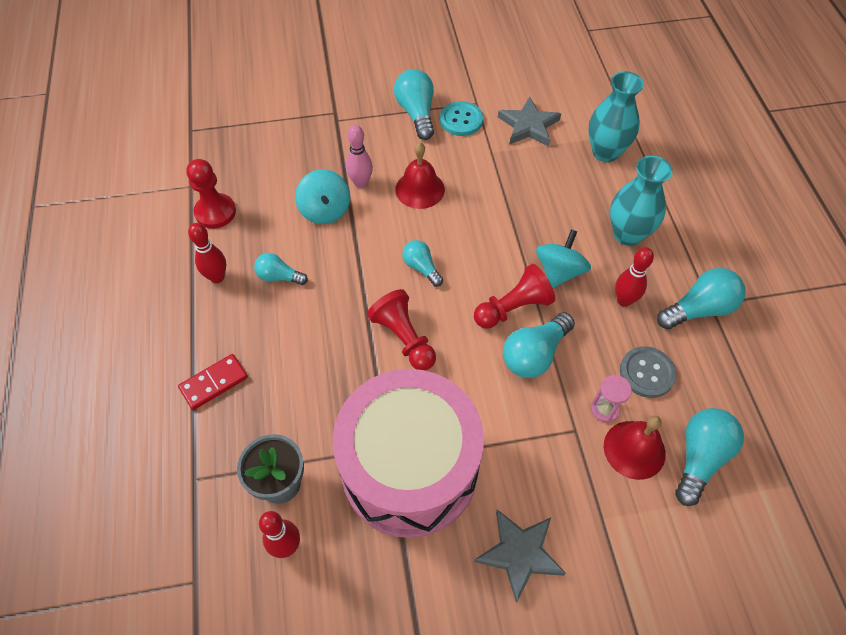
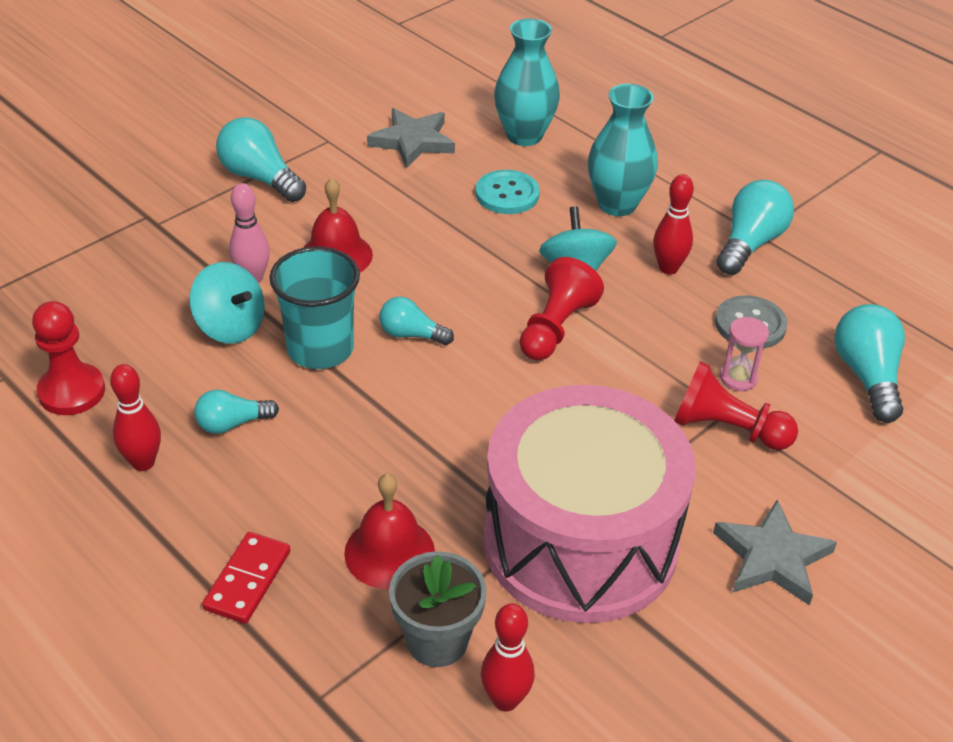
camera: 35 degrees left, 15 degrees down
(362, 251) = (320, 349): none -> turquoise cup
(404, 338) = (455, 415): red pawn -> red pawn (727, 429)
(461, 120) = (324, 165): turquoise button -> turquoise button (507, 194)
(534, 354) = (619, 361): turquoise light bulb -> none
(634, 449) = (799, 400): red bell -> red bell (389, 552)

